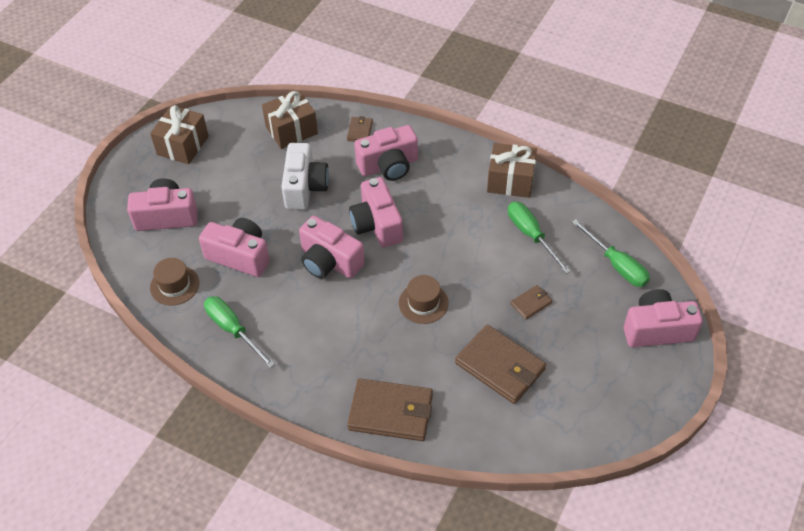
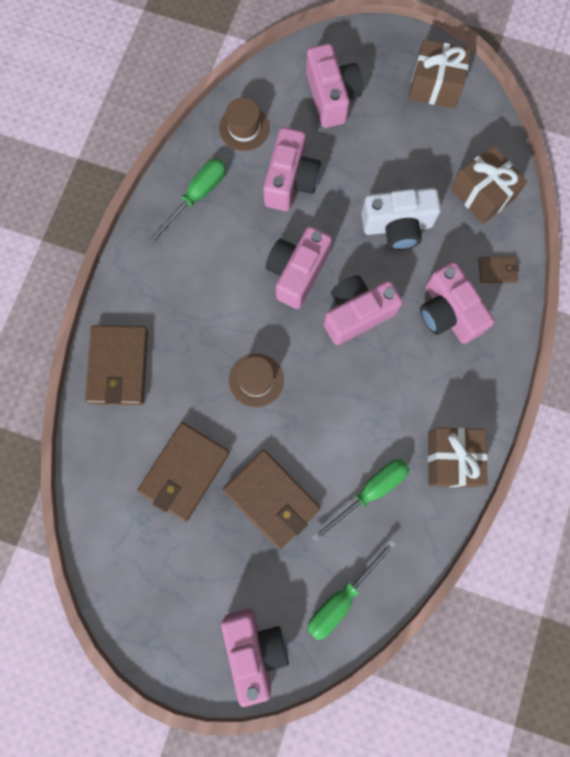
camera: 80 degrees right, 25 degrees up
(531, 303) = (271, 499): brown wallet -> brown wallet, size x2.07

